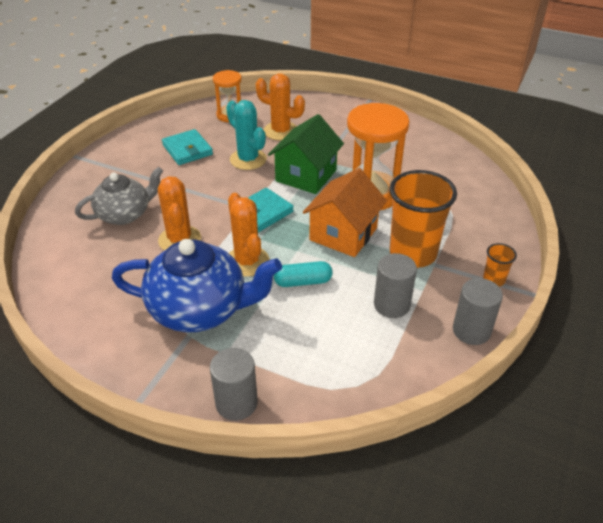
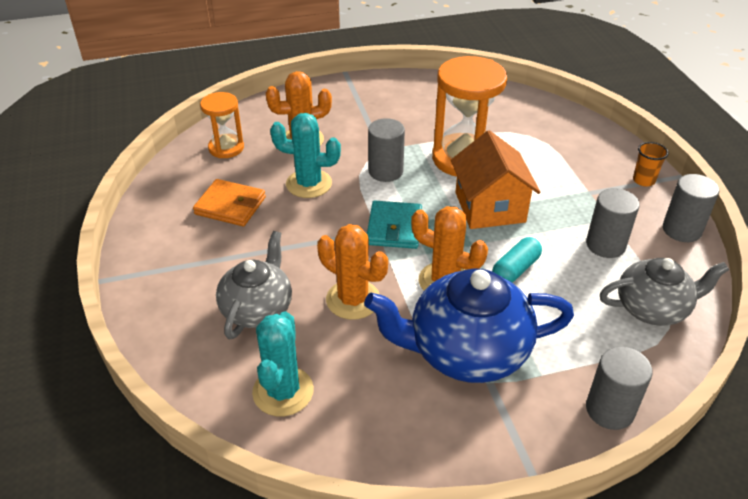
camera: 40 degrees left, 0 degrees up
(78, 265) = (283, 391): none -> turquoise cactus
(187, 150) = (230, 206): turquoise wallet -> orange wallet
(200, 309) = (466, 352): blue teapot -> blue teapot turned 150 degrees counterclockwise
(306, 175) = (385, 171): green house -> grey cylinder
(363, 366) = (653, 308): none -> grey teapot
(413, 253) = (563, 193): orange cup -> none

